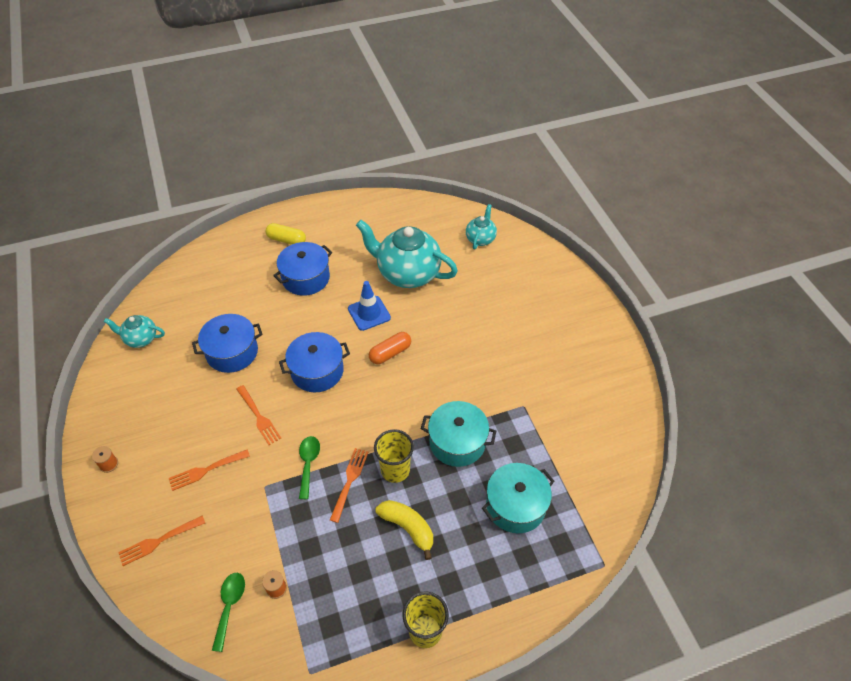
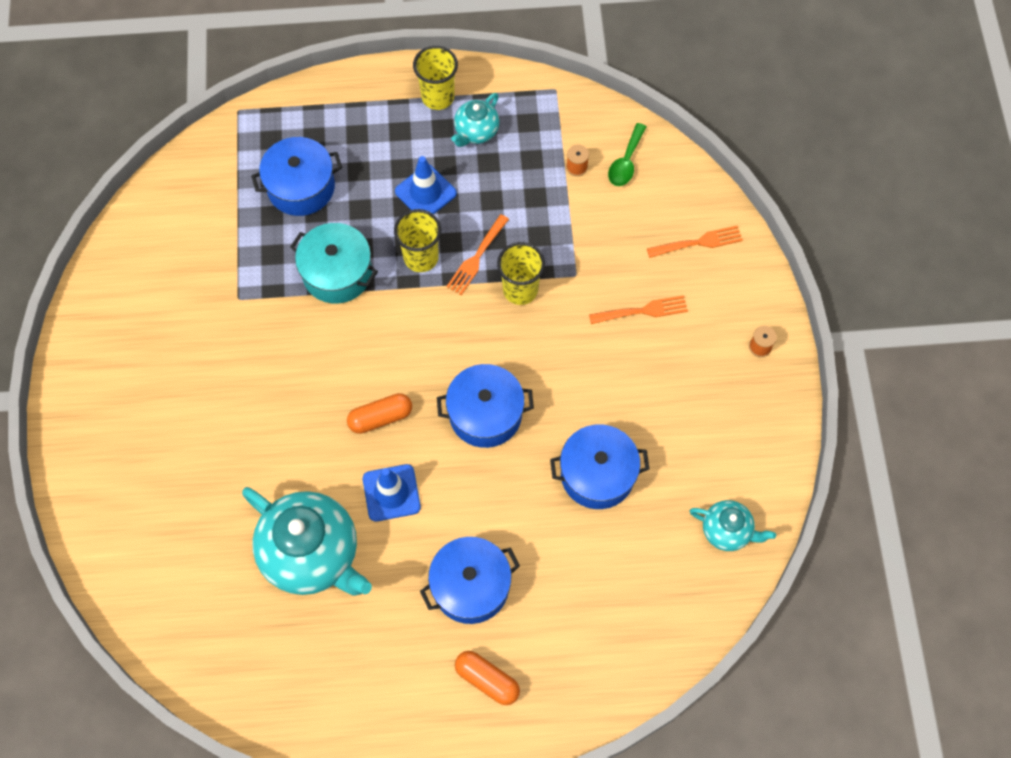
camera: 165 degrees left, 15 degrees up
(258, 416) = (572, 366): orange fork -> none
(286, 240) = (487, 680): yellow capsule -> orange capsule
(308, 463) = (520, 290): green spoon -> yellow cup
(408, 528) = (425, 192): yellow banana -> blue traffic cone
(480, 239) = (172, 597): turquoise teapot -> turquoise teapot (476, 132)
(515, 506) = (301, 187): turquoise pot -> blue pot

